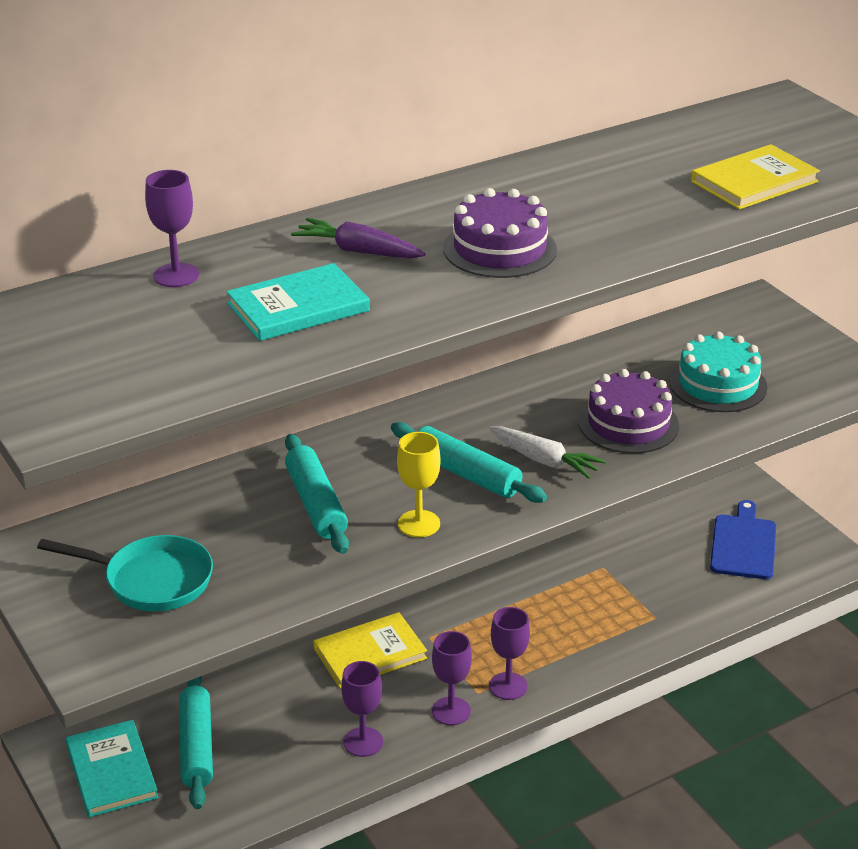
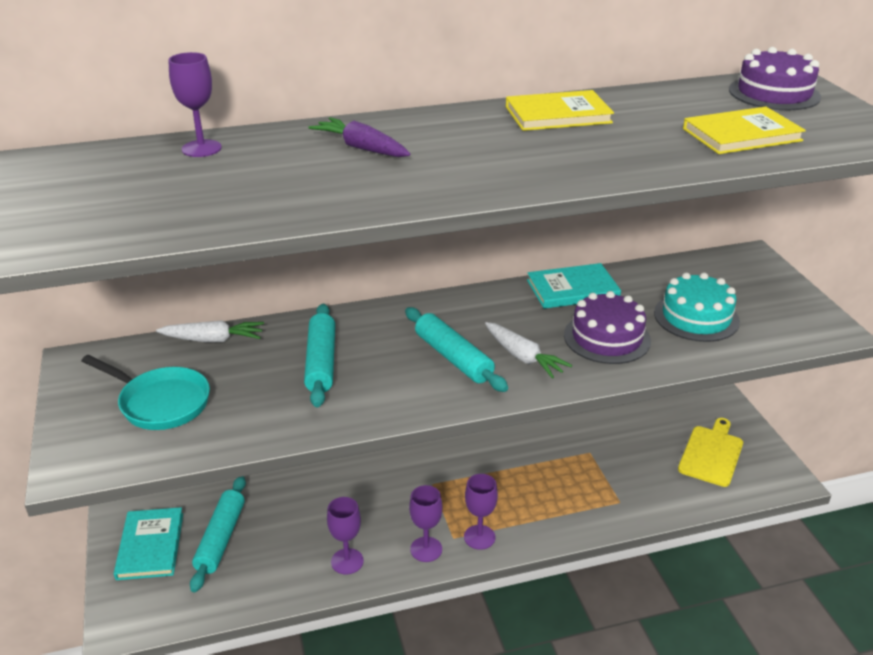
camera: 15 degrees right, 0 degrees up
(171, 498) = (213, 340): none -> white carrot
(298, 307) = (281, 183): turquoise book -> turquoise book (572, 289)
(370, 653) = (382, 489): yellow book -> yellow book (558, 115)
(419, 524) = (395, 393): yellow goblet -> none
(499, 249) = (483, 160): purple cake -> purple cake (774, 93)
(743, 544) = (711, 454): blue cutting board -> yellow cutting board

